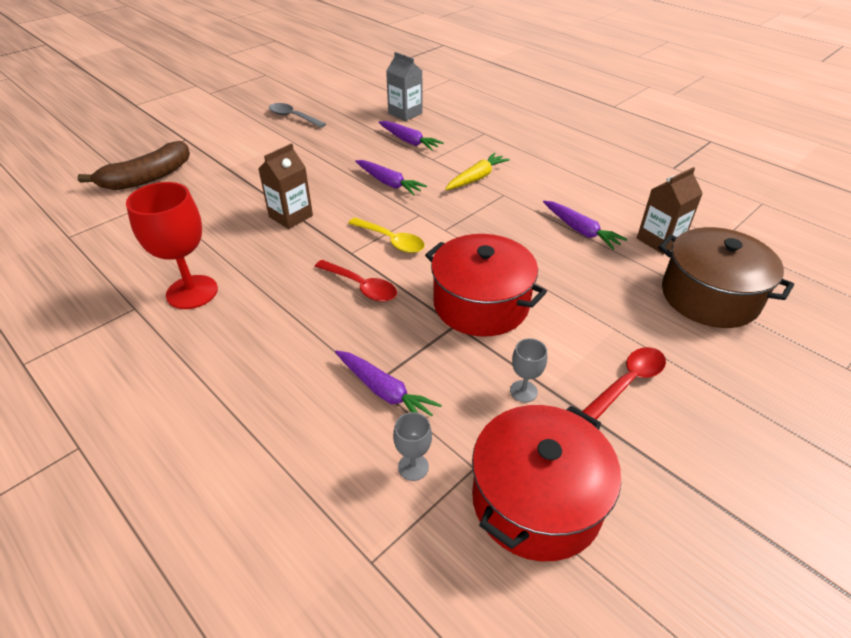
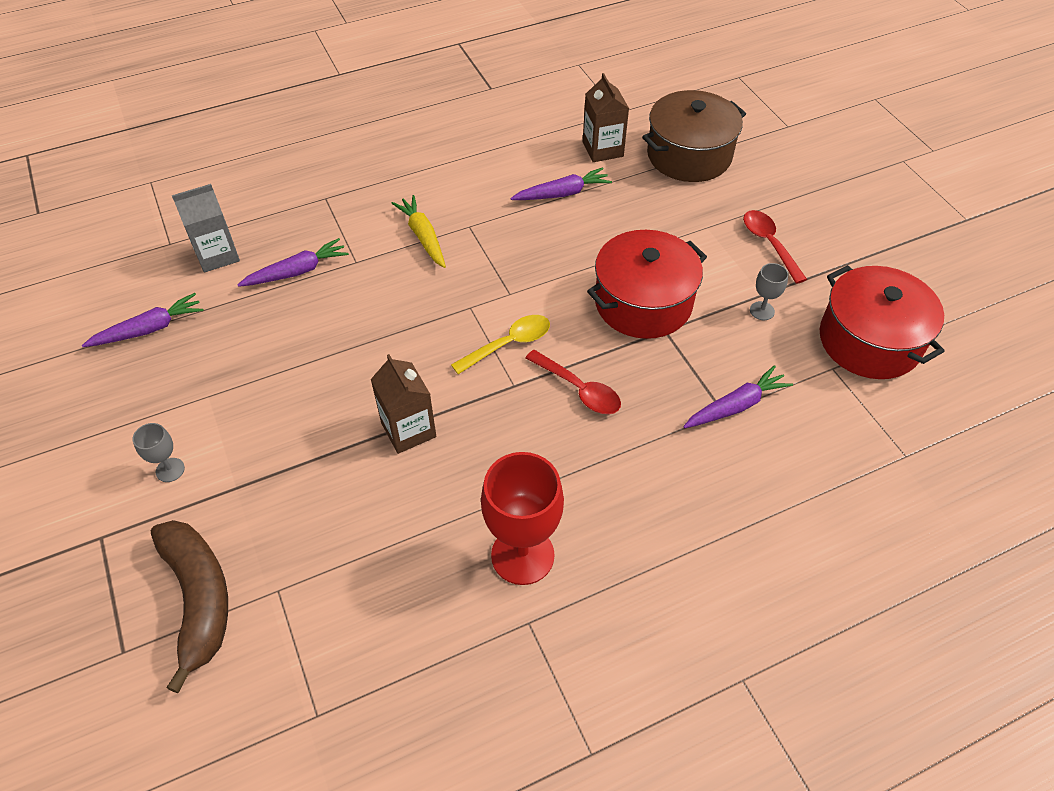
camera: 70 degrees left, 10 degrees up
(293, 117) = (131, 382): grey spoon -> none
(361, 286) = (579, 389): red spoon -> red spoon turned 75 degrees clockwise
(389, 183) = (387, 317): purple carrot -> purple carrot (149, 329)
(413, 467) = (824, 407): grey goblet -> grey goblet (170, 470)

